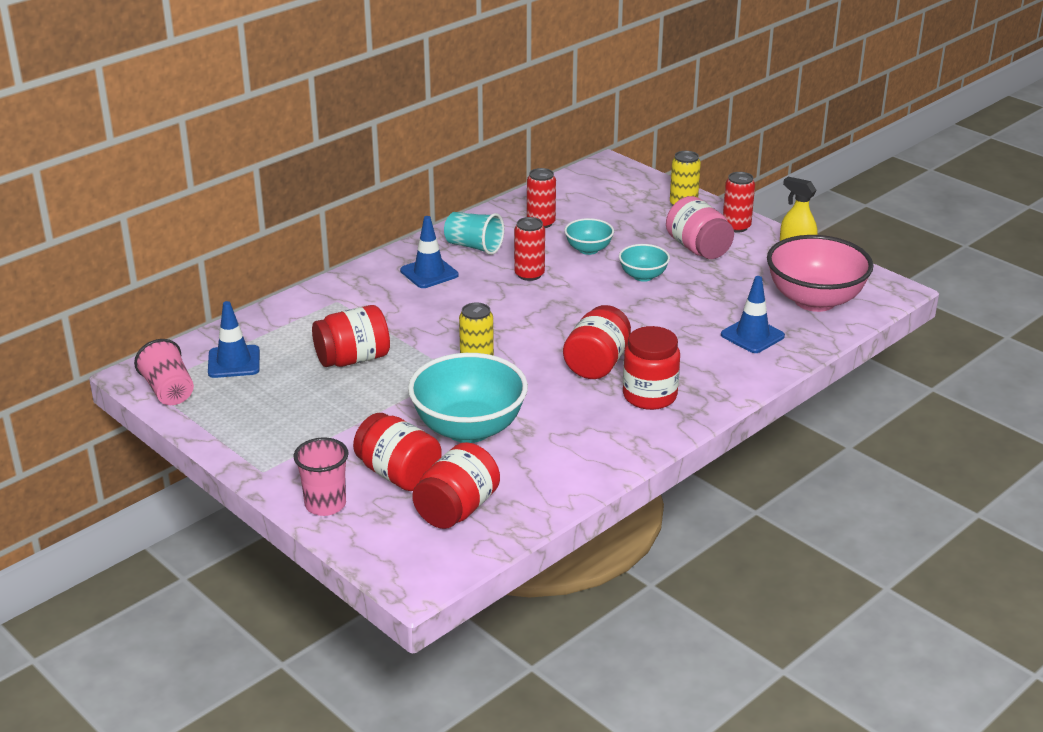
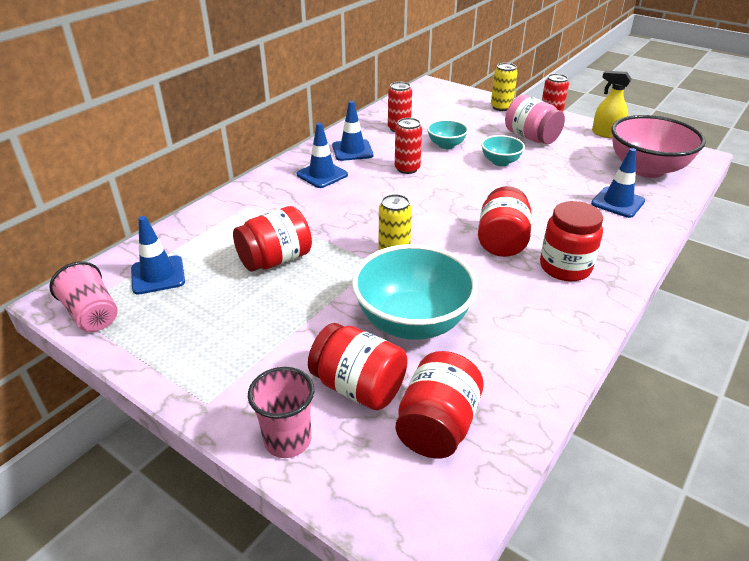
camera: 10 degrees left, 5 degrees up
(474, 247) = (352, 150): turquoise cup -> blue traffic cone

